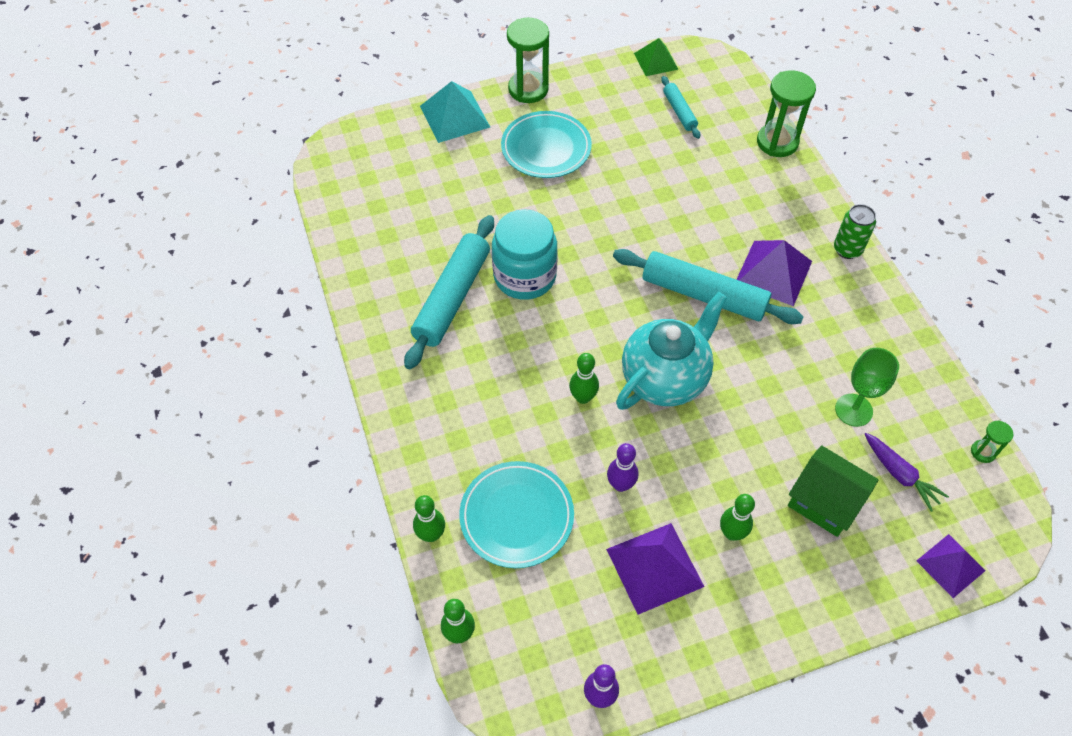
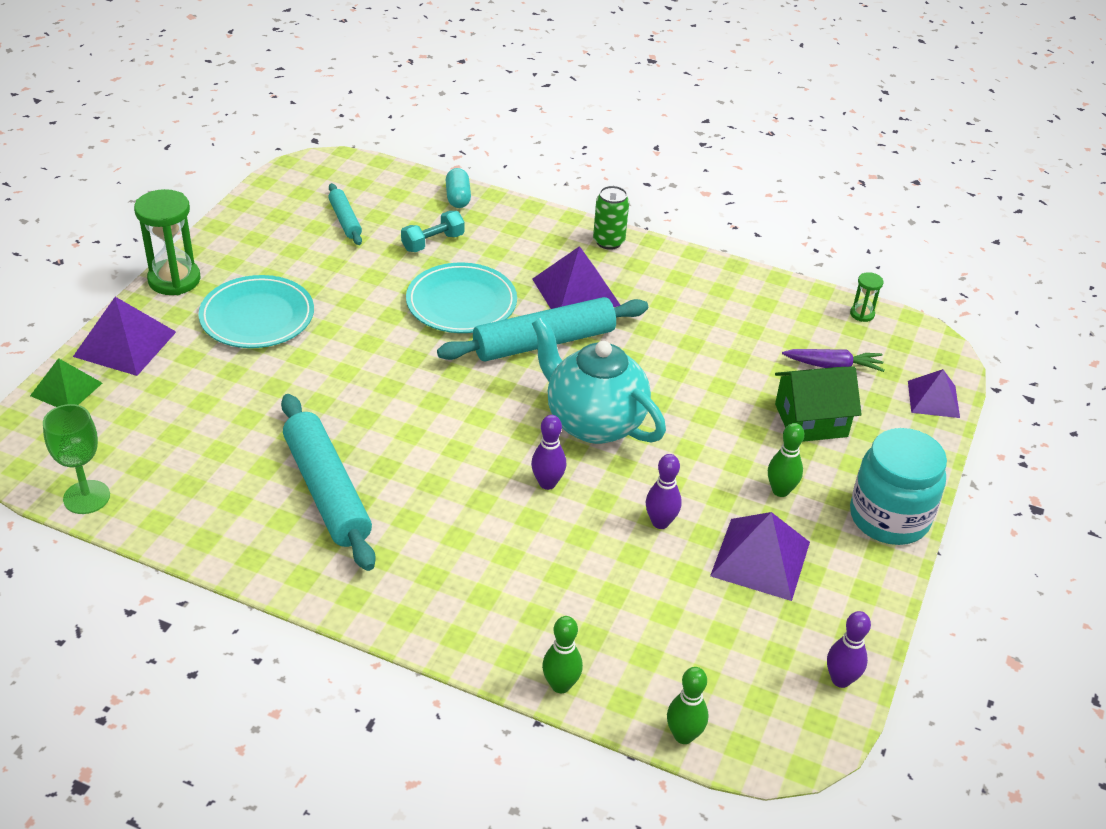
camera: 50 degrees left, 15 degrees down
(454, 116) = (125, 344): turquoise pyramid -> purple pyramid
(516, 516) = (612, 611): turquoise plate -> turquoise plate (461, 303)
(525, 276) = (373, 429): turquoise jar -> turquoise jar (889, 518)
(583, 397) = (547, 483): green bowling pin -> purple bowling pin
(655, 61) = (271, 193): green pyramid -> green pyramid (66, 389)
(665, 379) = (593, 422): turquoise teapot -> turquoise teapot turned 45 degrees counterclockwise
(679, 111) = (345, 220): turquoise rolling pin -> turquoise rolling pin turned 45 degrees clockwise
(718, 166) = (433, 242): none -> turquoise dumbbell
(777, 142) = (458, 197): green hourglass -> turquoise capsule
(853, 410) = (752, 346): green goblet -> green goblet (86, 497)

